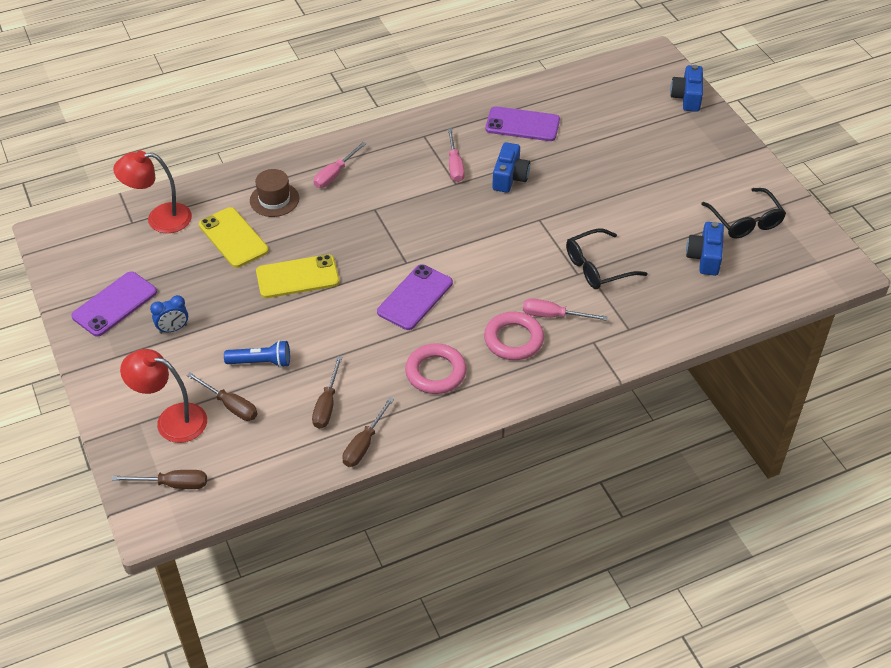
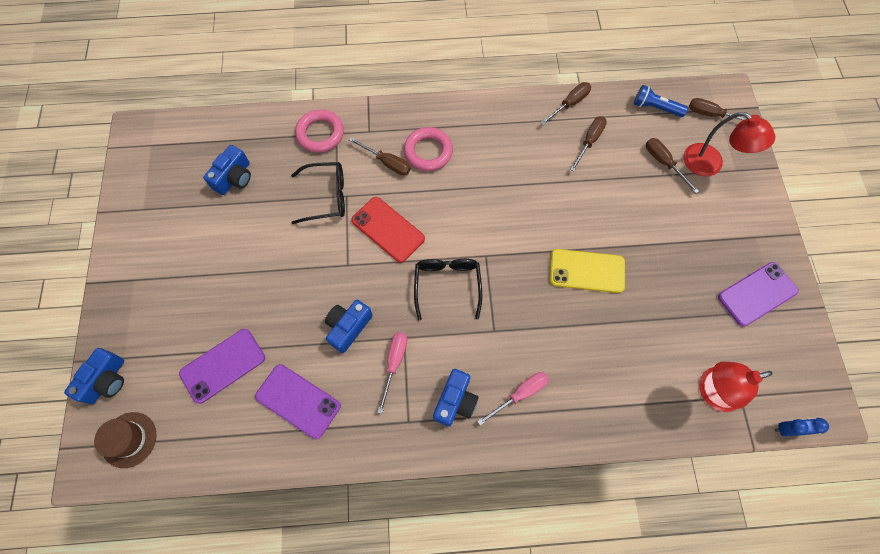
camera: 160 degrees left, 20 degrees up
(160, 219) = (711, 391): red lamp -> red lamp turned 150 degrees clockwise
(173, 329) = (704, 249): blue clock -> blue clock (787, 429)
(233, 238) = (639, 339): yellow phone -> none
(261, 362) = (633, 193): blue flashlight -> blue flashlight (655, 108)
(274, 199) = (590, 378): brown hat -> brown hat (129, 439)
(390, 156) = (455, 401): none -> blue camera
(415, 297) = (491, 215): purple phone -> purple phone (223, 365)
(435, 372) = (499, 143): pink ring -> pink ring (320, 133)
(516, 257) = (388, 229): none -> red phone
(553, 316) = (387, 163): pink screwdriver -> brown screwdriver
(745, 221) = (174, 202): black glasses -> black glasses (447, 285)

